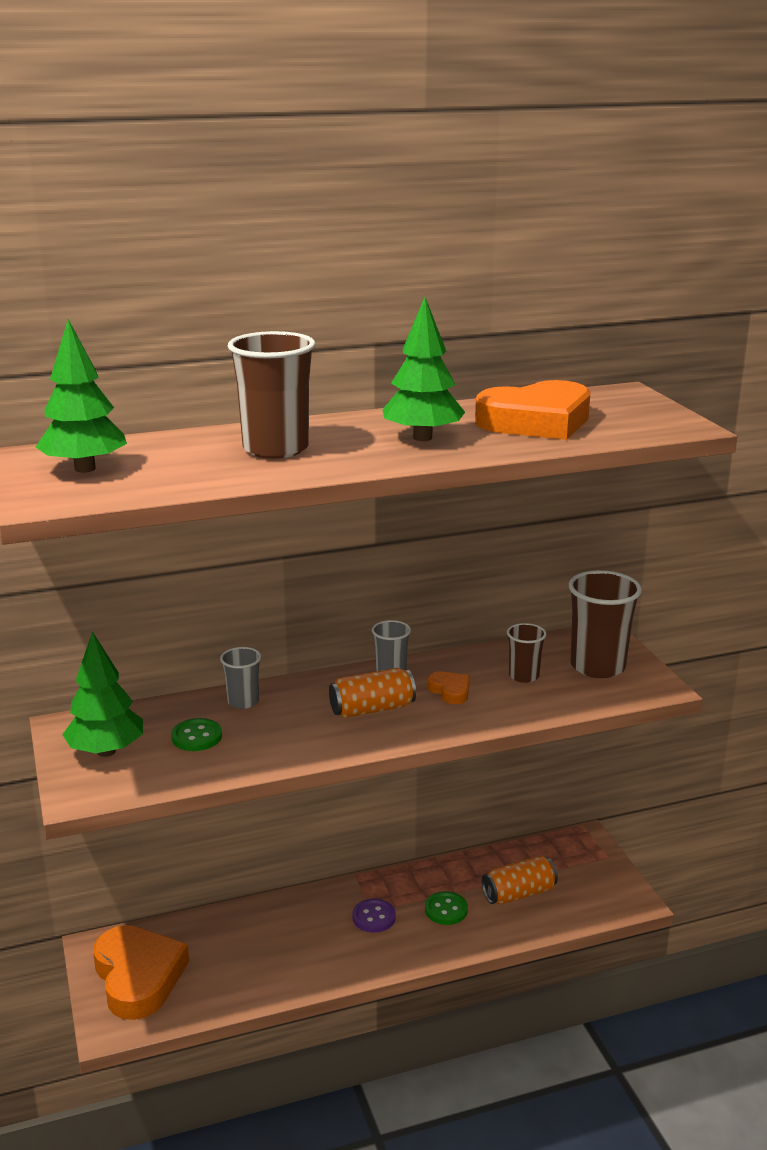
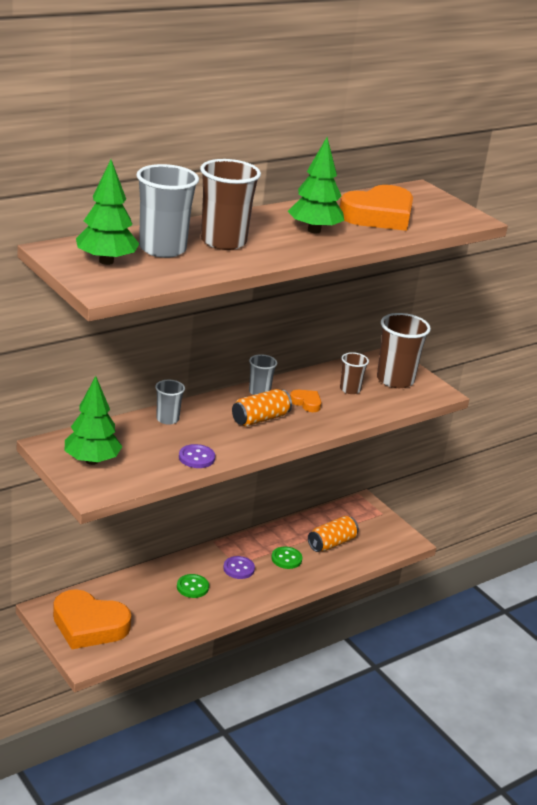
camera: 20 degrees left, 5 degrees up
(138, 977) = (89, 625): orange heart -> orange heart turned 150 degrees clockwise
(179, 456) = (162, 249): none -> grey cup
(197, 737) = (150, 446): green button -> green button (192, 587)
(251, 757) = (196, 458): none -> purple button

